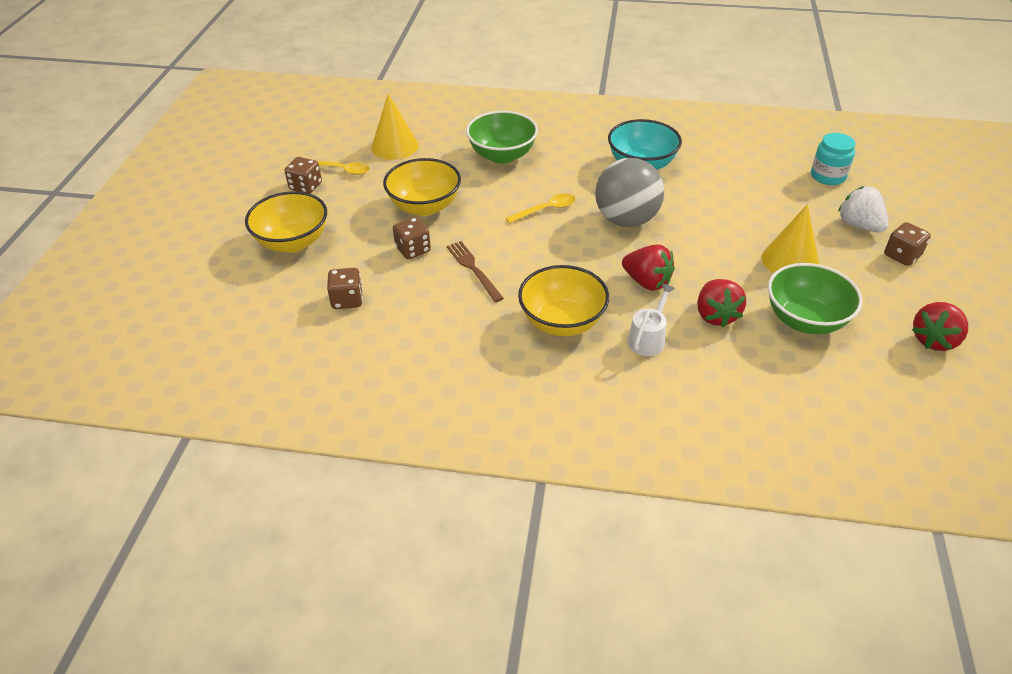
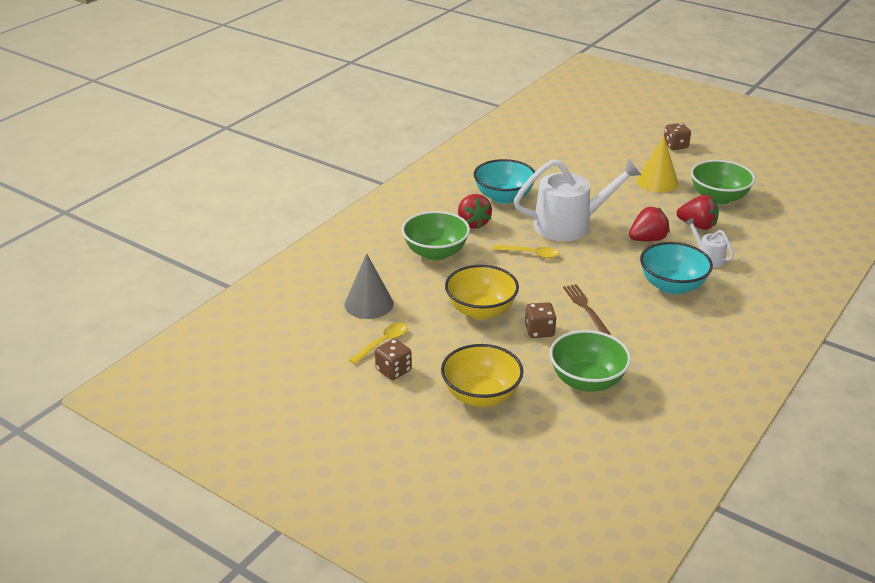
camera: 65 degrees left, 10 degrees down
(347, 300) = (587, 381): brown dice -> green bowl
(394, 146) = (369, 304): yellow cone -> grey cone
(473, 269) = (585, 308): brown fork -> brown fork turned 75 degrees clockwise
(546, 209) = (530, 254): yellow spoon -> yellow spoon turned 105 degrees clockwise
(562, 322) = (672, 286): yellow bowl -> turquoise bowl
(626, 220) = (569, 225): grey ball -> white watering can
(827, 176) = (575, 137): turquoise jar -> none
(859, 225) = (636, 147): white strawberry -> none
(934, 340) = (757, 166): red strawberry -> red strawberry (472, 223)

